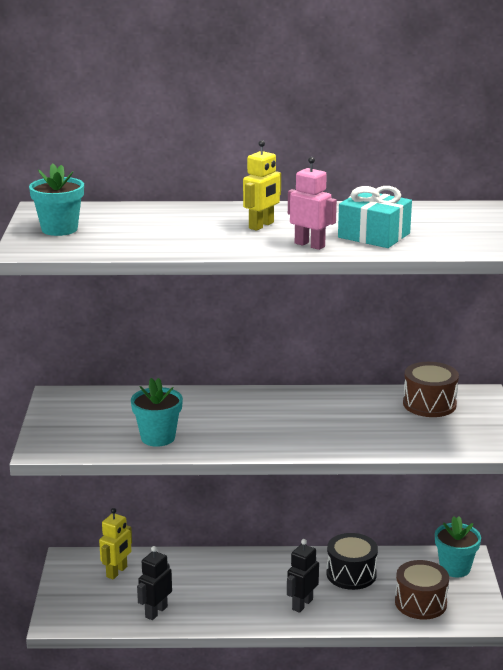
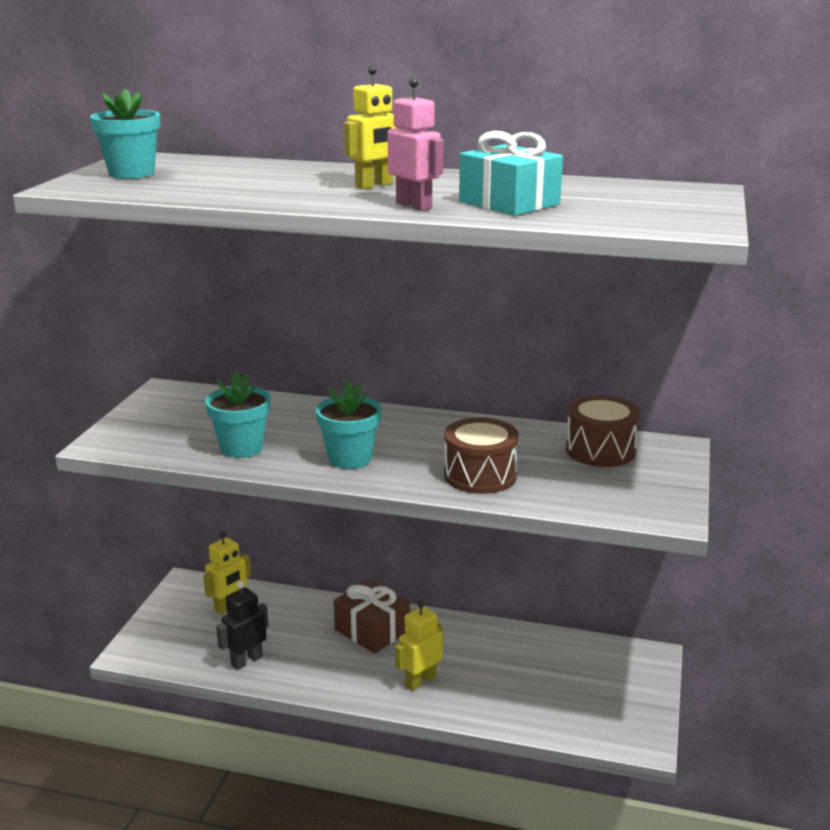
camera: 15 degrees right, 0 degrees up
(245, 572) = (372, 630): none -> brown gift
(302, 604) = (420, 681): black robot -> yellow robot
(351, 574) = (497, 654): black drum -> none
(420, 603) = (568, 705): brown drum -> brown drum (480, 475)
(455, 568) = (630, 668): turquoise flower pot -> turquoise flower pot (350, 459)

